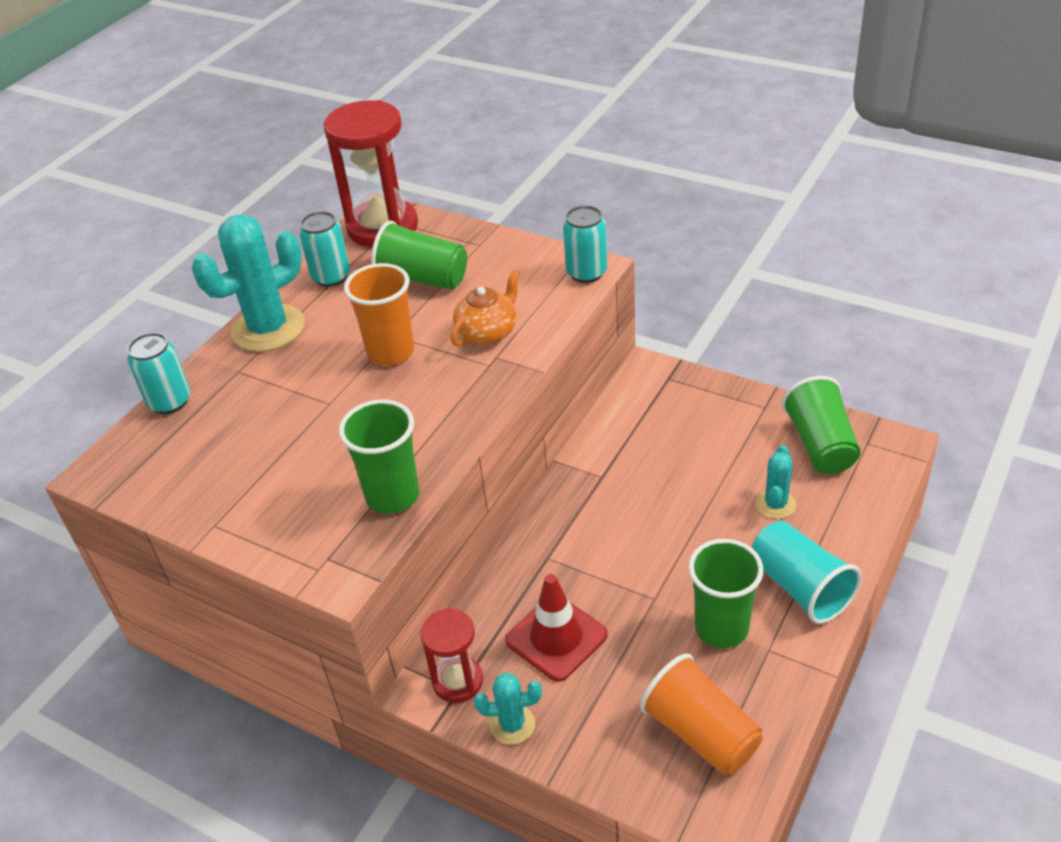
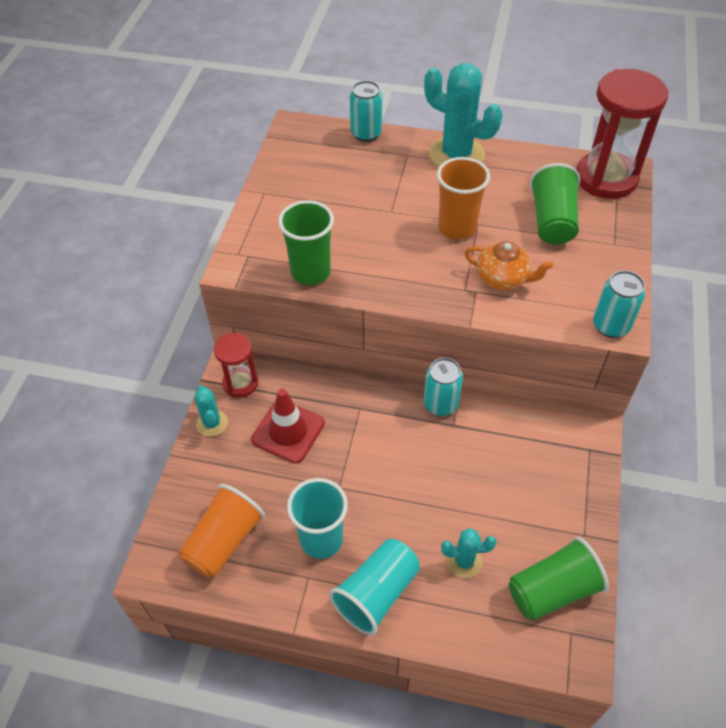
camera: 70 degrees right, 10 degrees up
(331, 277) = (529, 168): turquoise can -> turquoise can (440, 404)
(721, 628) = (321, 539): green cup -> turquoise cup

